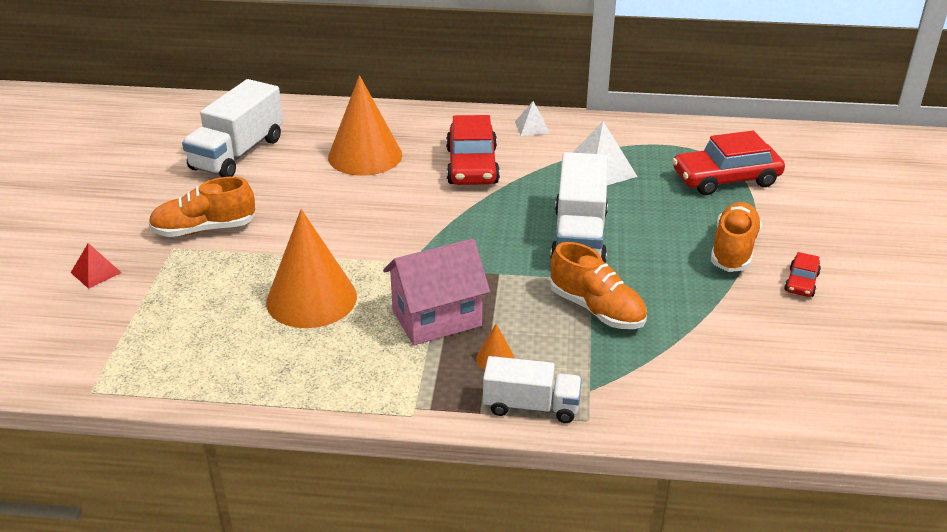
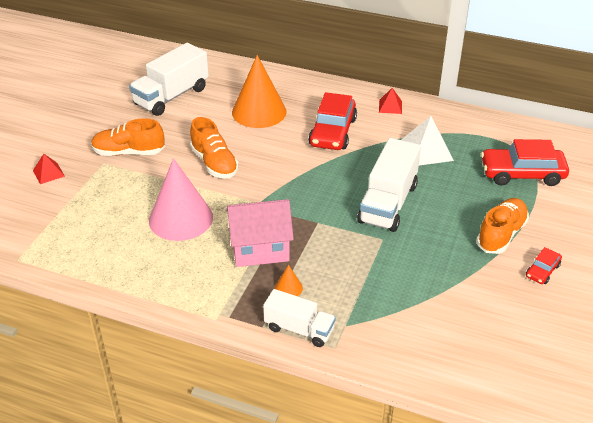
camera: 15 degrees right, 5 degrees up
(311, 299) = (181, 218): orange cone -> pink cone
(532, 127) = (390, 106): white pyramid -> red pyramid
(596, 309) = (376, 263): orange shoe -> orange shoe (214, 163)

